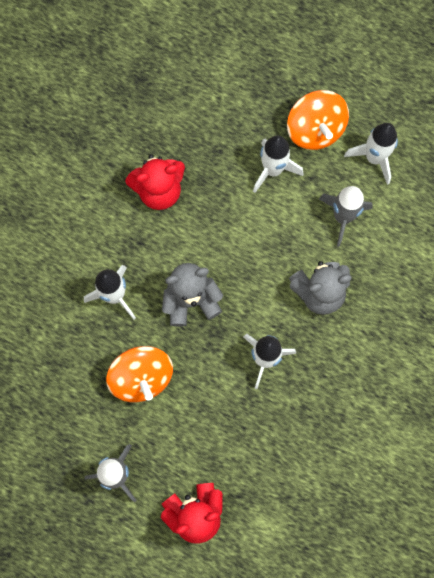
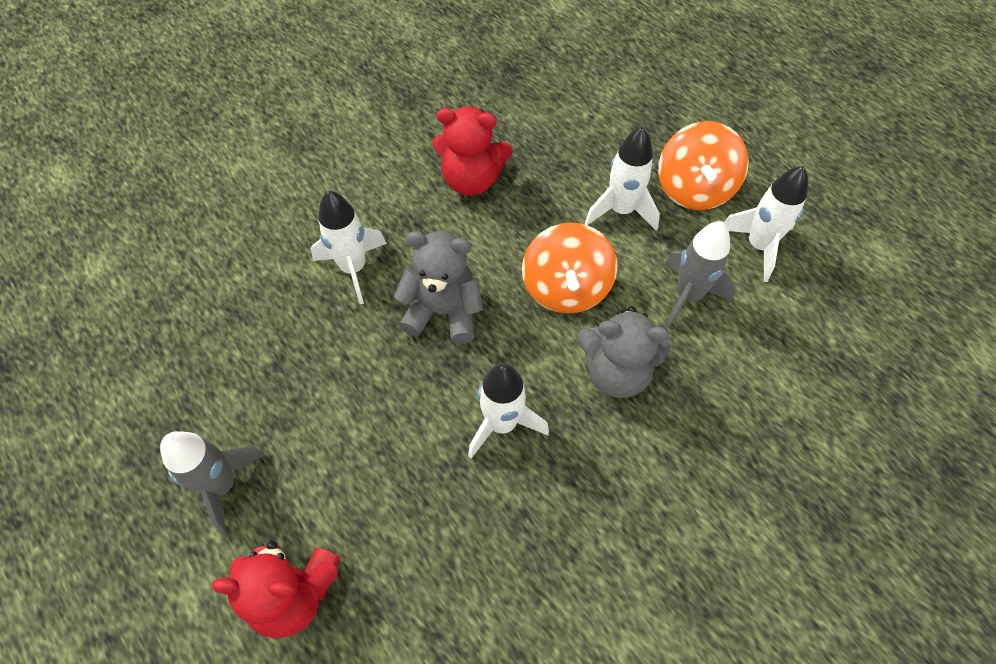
camera: 25 degrees right, 15 degrees down
(141, 377) = (329, 376): orange spinning top -> orange spinning top (566, 287)

